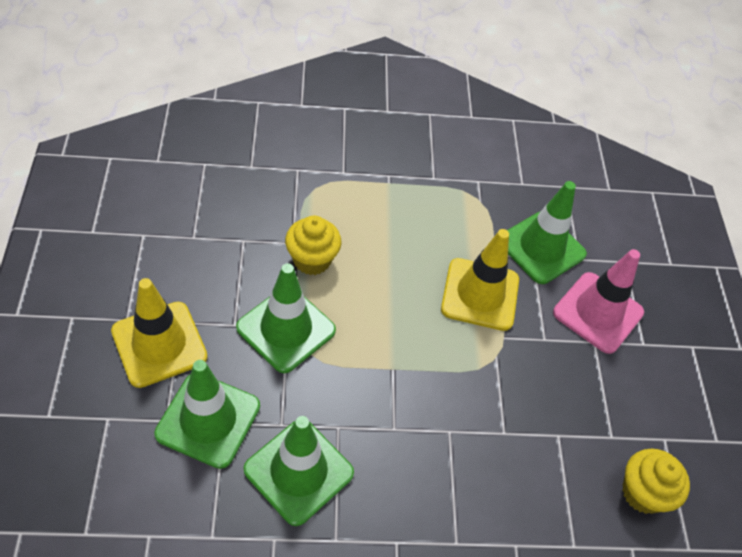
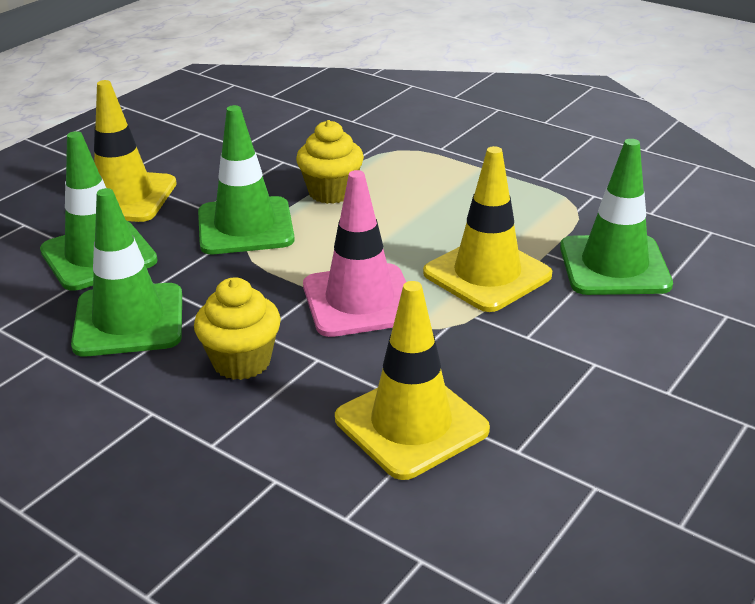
camera: 45 degrees right, 20 degrees down
(546, 452) = (411, 424): none -> yellow traffic cone
(598, 312) = (629, 341): pink traffic cone -> pink traffic cone (360, 301)
(643, 493) = (500, 518): yellow cupcake -> yellow cupcake (241, 361)

